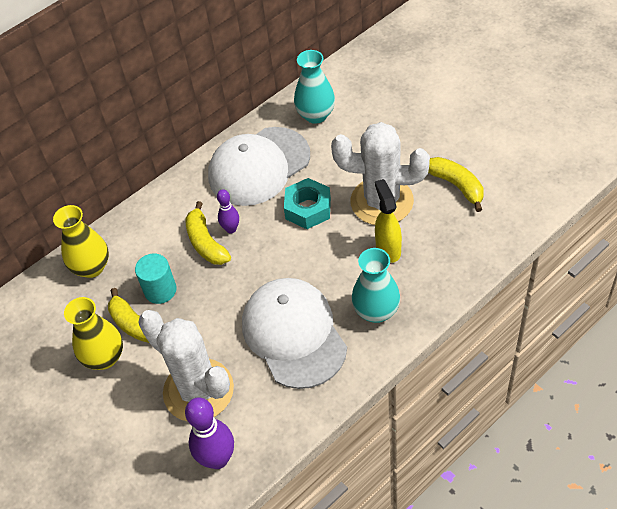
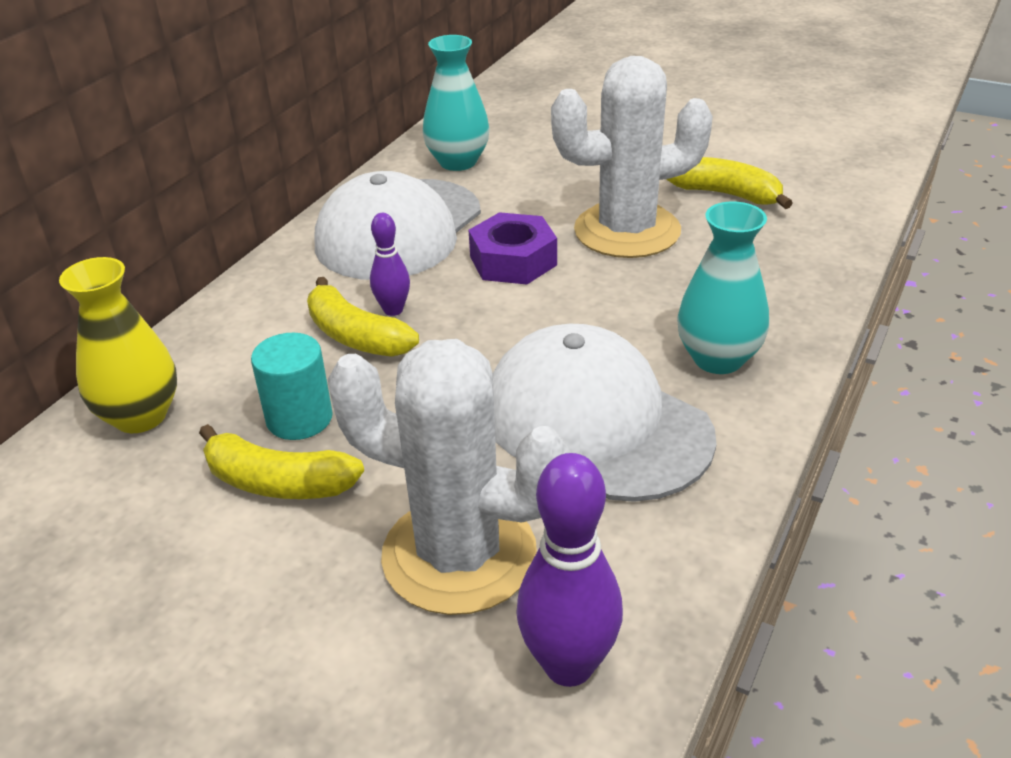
camera: 25 degrees left, 15 degrees down
(104, 357) = (225, 551): yellow vase -> none
(308, 209) = (513, 261): turquoise nut -> purple nut
(388, 249) = (678, 280): yellow spray bottle -> none

